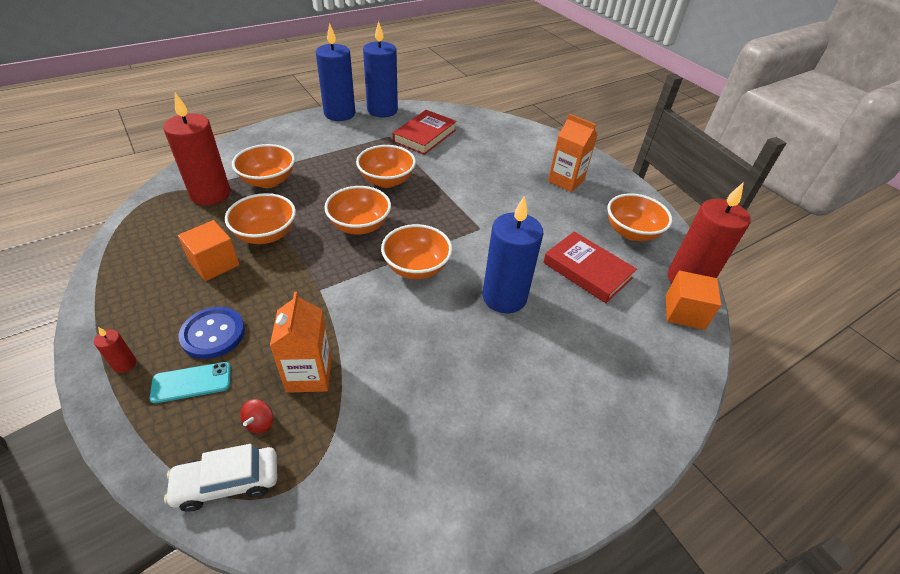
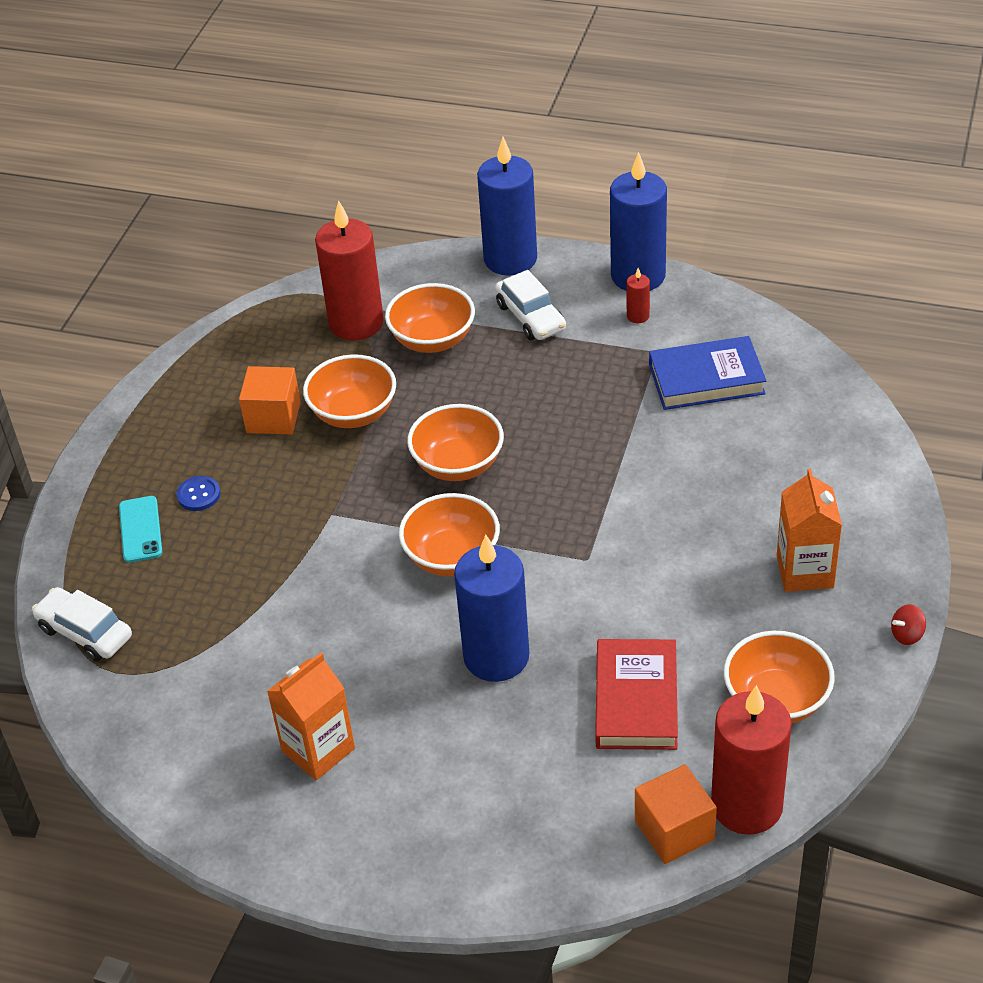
camera: 55 degrees right, 0 degrees up
(125, 364) = (112, 475): red candle -> red candle (638, 316)
(191, 382) = (140, 529): turquoise phone -> turquoise phone turned 45 degrees clockwise
(213, 334) = (199, 495): blue button -> blue button, size x0.59
(260, 423) = (151, 604): red spinning top -> red spinning top (907, 635)
(309, 149) = (530, 317): none -> white car
(309, 374) = (229, 592): orange carton -> orange carton (318, 750)
(382, 110) = (705, 300): blue candle -> blue candle (510, 259)
(387, 181) = (564, 421): orange bowl -> none
(425, 136) = (706, 379): red book -> blue book

